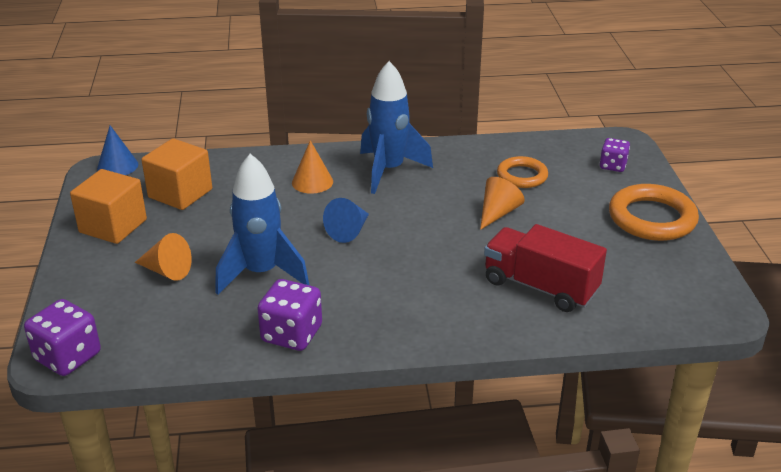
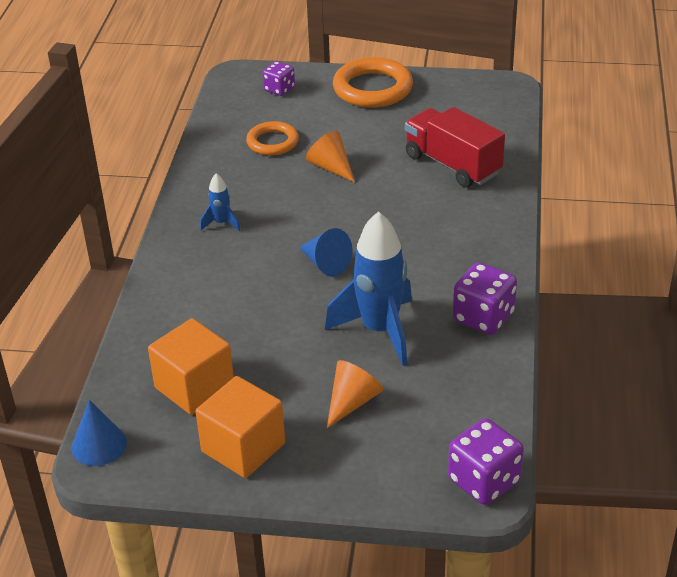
camera: 75 degrees left, 5 degrees up
(312, 182) = (218, 280): orange cone -> none
(389, 170) = (221, 223): blue rocket -> blue rocket, size x0.46
(540, 287) = (452, 165): red truck -> red truck turned 90 degrees clockwise

